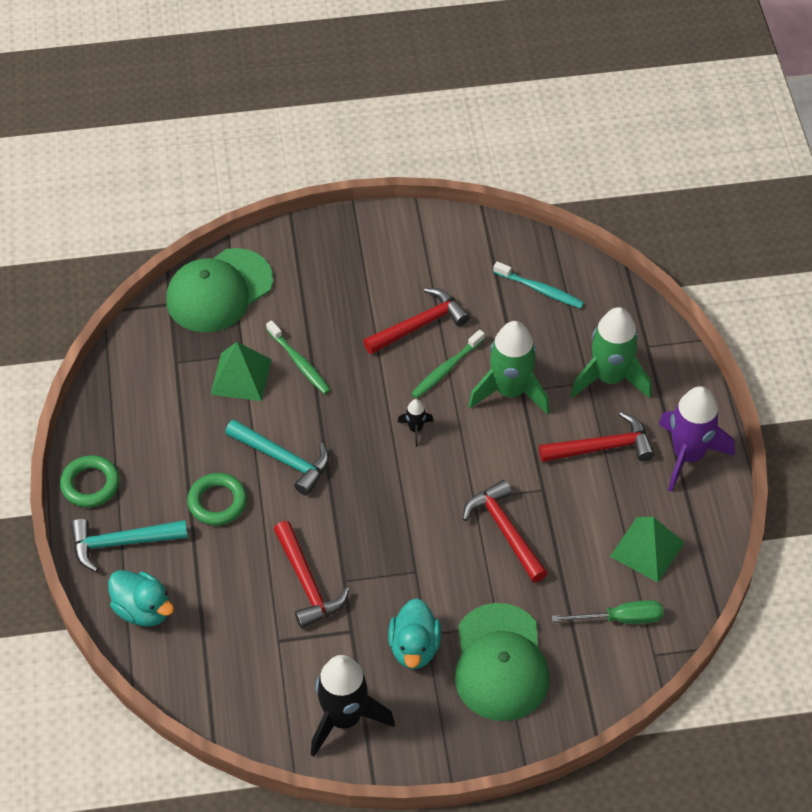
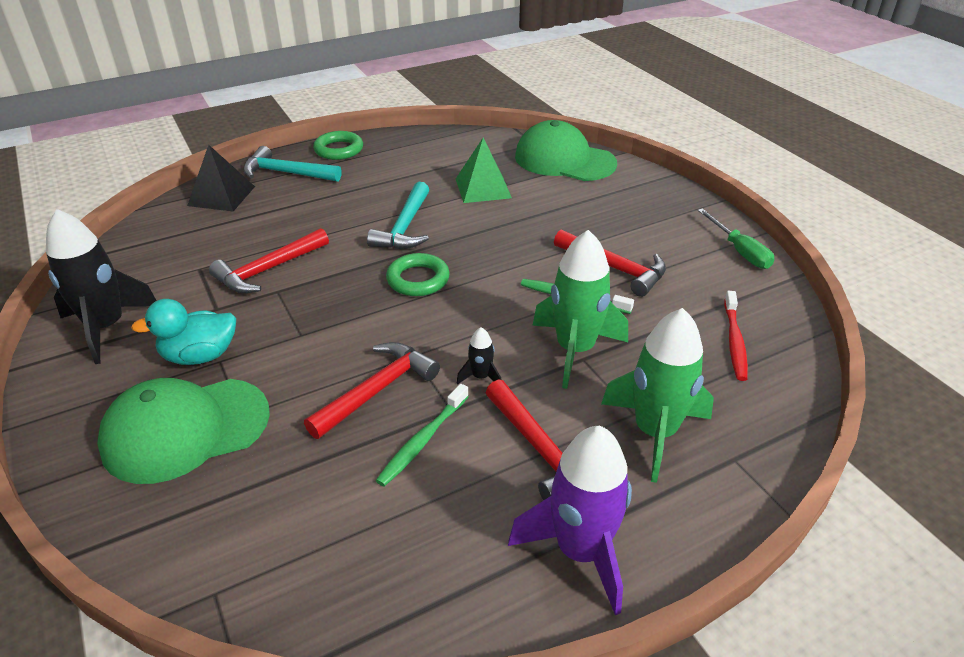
camera: 70 degrees right, 15 degrees down
(121, 543) = (286, 173): turquoise hammer -> turquoise hammer turned 45 degrees counterclockwise
(143, 610) = (221, 196): turquoise duck -> black pyramid
(217, 502) = (344, 205): green ring -> green ring (418, 279)
(299, 362) = (518, 212): green toothbrush -> green toothbrush (422, 441)
(415, 429) = (482, 294): black rocket -> black rocket (481, 377)
(540, 290) = (734, 341): turquoise toothbrush -> red toothbrush
(620, 619) = (270, 536): green screwdriver -> green screwdriver (739, 251)
(647, 549) = (397, 540): green pyramid -> none

